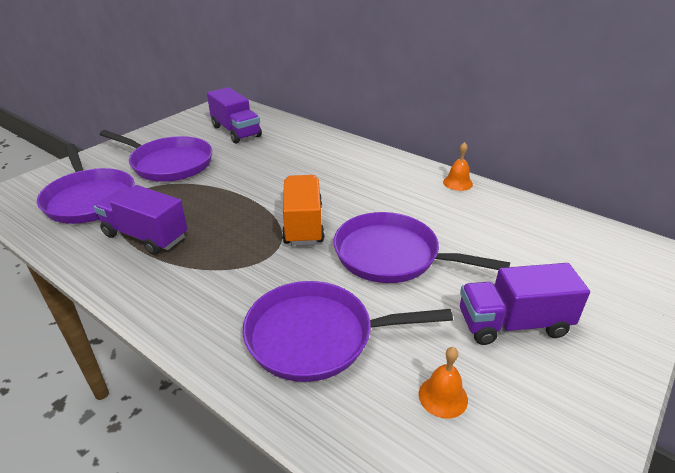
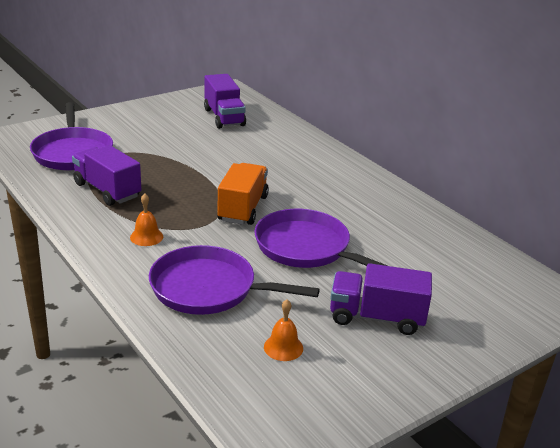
camera: 15 degrees right, 5 degrees down
(169, 164) = (150, 135): purple pan -> none
(457, 183) = (410, 203): orange bell -> orange bell (146, 237)

